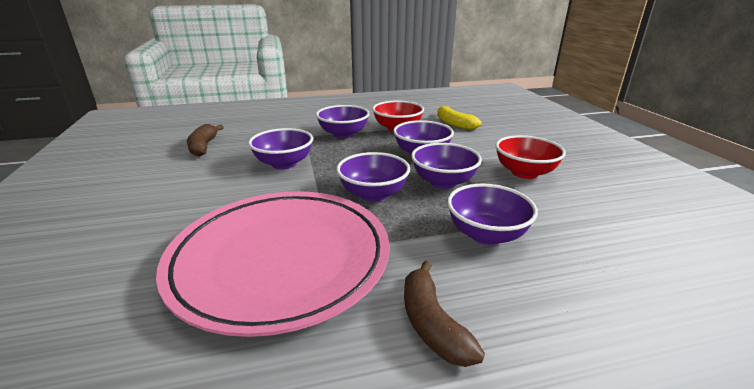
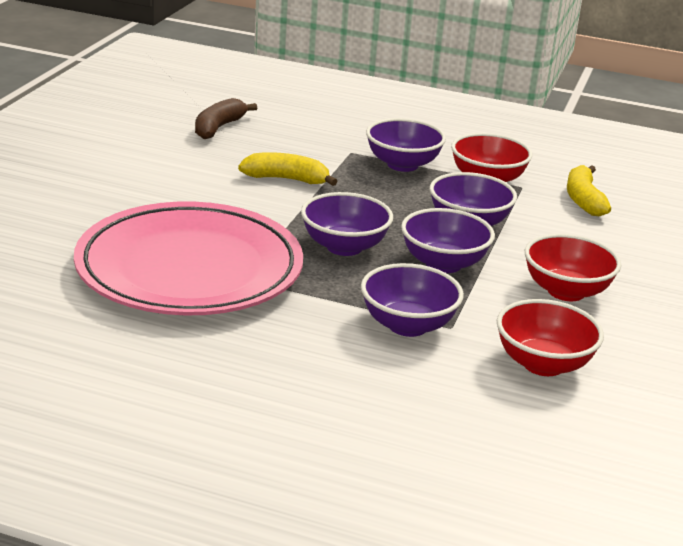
camera: 30 degrees right, 0 degrees up
(284, 163) = (286, 179): purple bowl -> yellow banana
(432, 323) = (260, 358): brown banana -> none
(592, 224) = (543, 364): none -> red bowl

